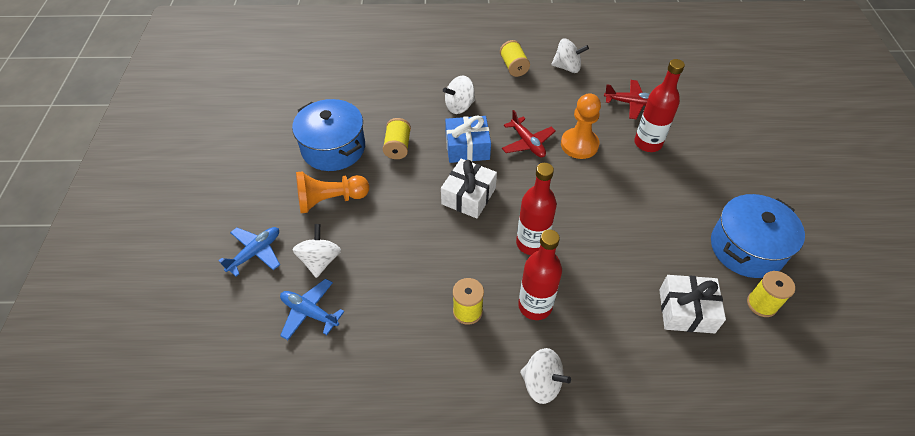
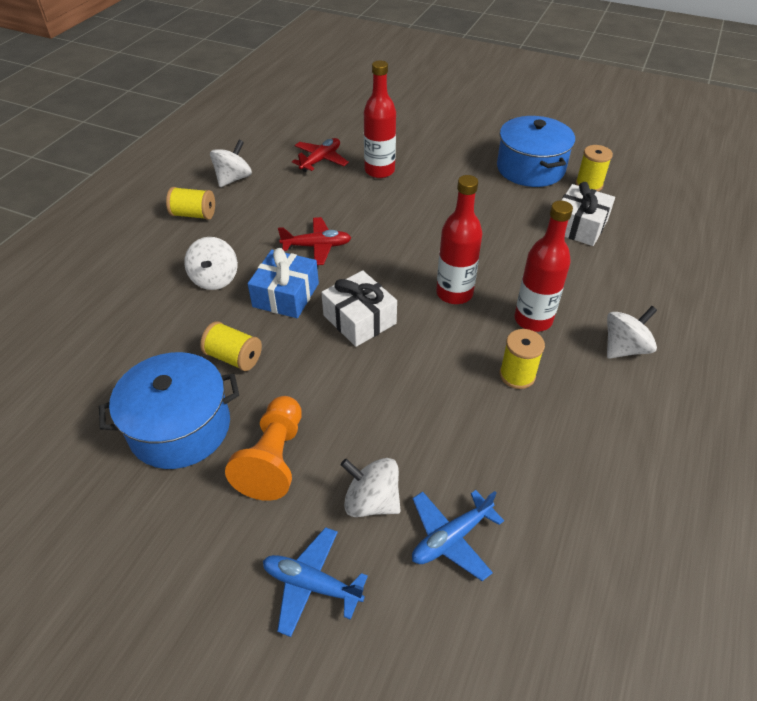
camera: 65 degrees left, 5 degrees down
(255, 253) = (312, 584): blue plane -> blue plane turned 45 degrees counterclockwise
(579, 144) = (348, 212): orange pawn -> none

